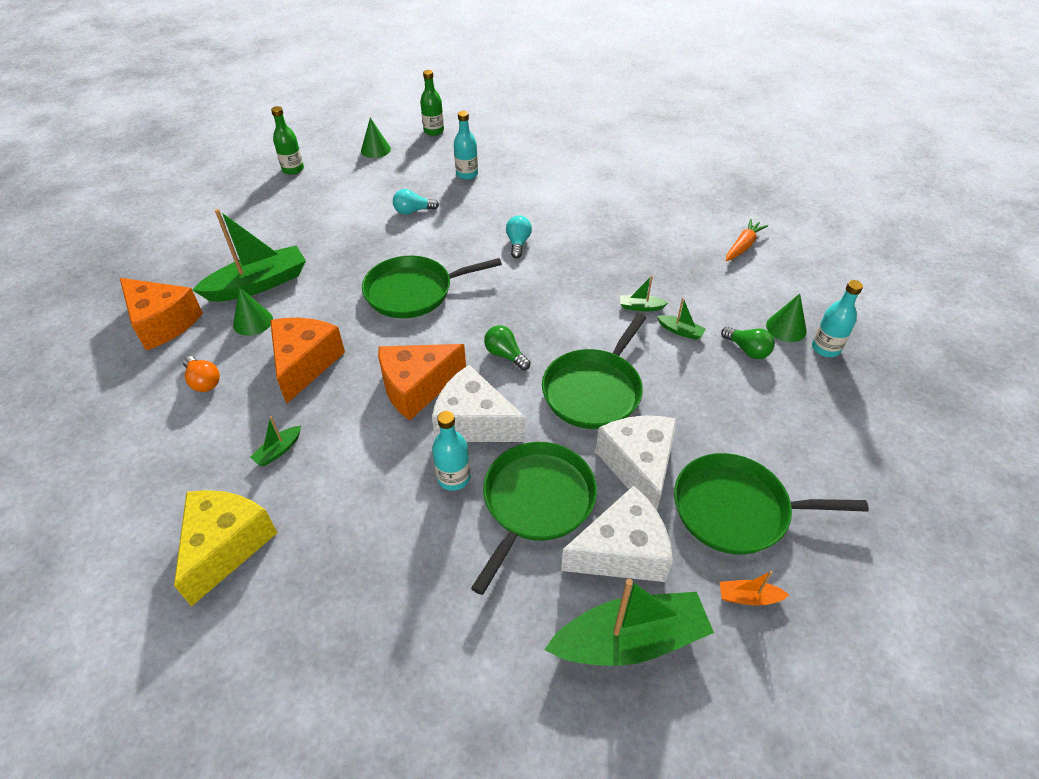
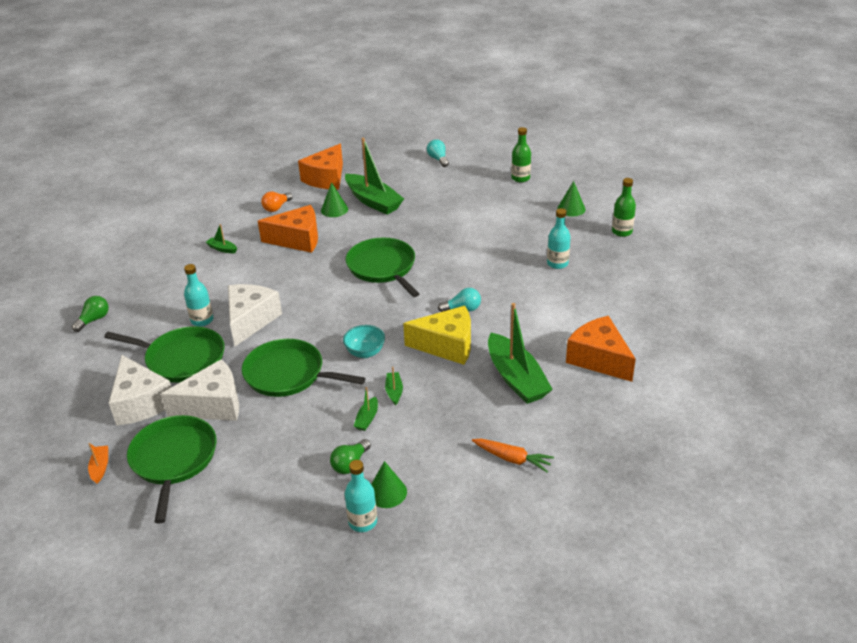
camera: 80 degrees right, 10 degrees down
(226, 546) = (154, 250): yellow cheese -> yellow cheese (447, 345)
(413, 211) = (487, 246): turquoise light bulb -> turquoise light bulb (438, 159)
(417, 387) = (281, 289): orange cheese -> orange cheese (599, 359)
(505, 355) = (320, 324): green light bulb -> green light bulb (94, 320)
(570, 322) = (365, 352): none -> turquoise bowl
(630, 640) = (77, 412): green boat -> green boat (516, 378)

